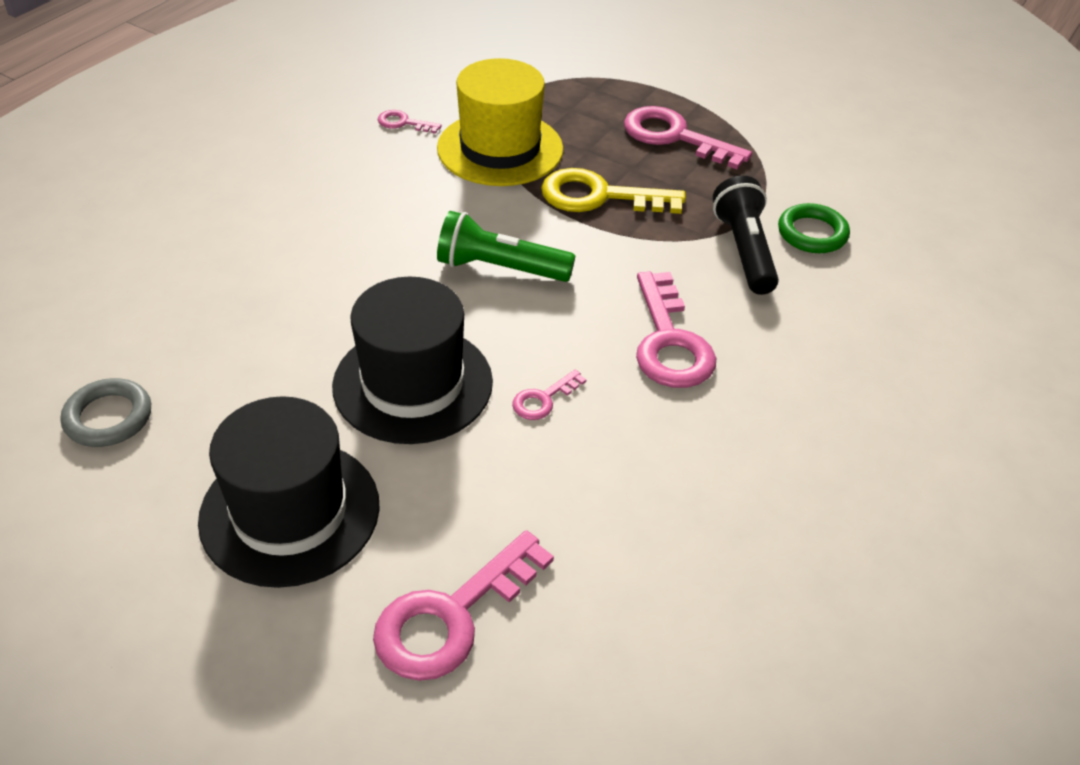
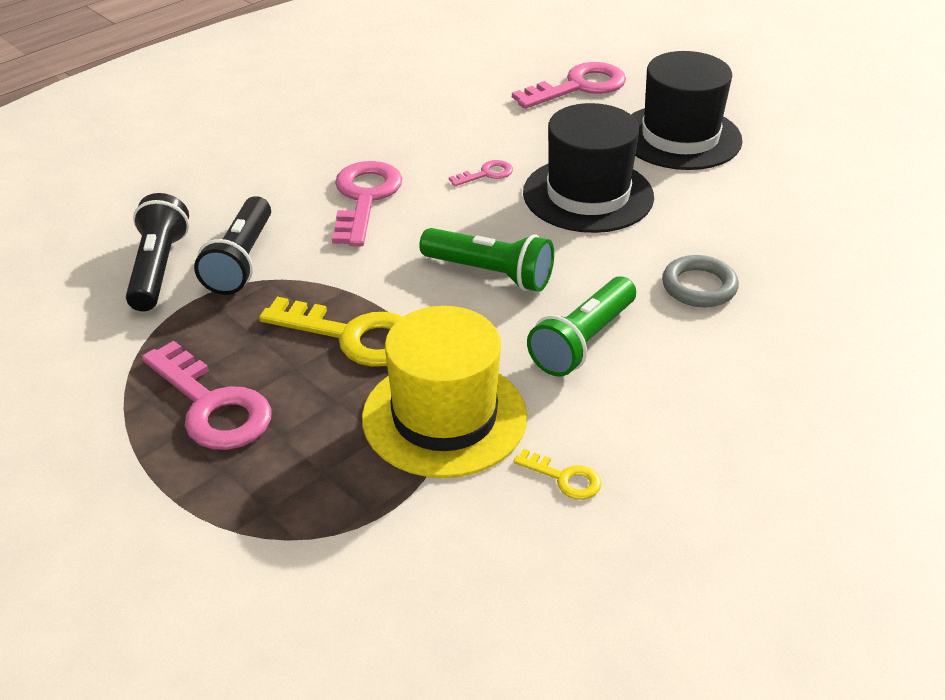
camera: 165 degrees left, 5 degrees down
(108, 417) = (830, 201): grey ring -> grey ring (699, 286)
(401, 215) = (582, 341): none -> green flashlight
(403, 123) = (565, 478): pink key -> yellow key
(812, 233) = (158, 269): green ring -> black flashlight

